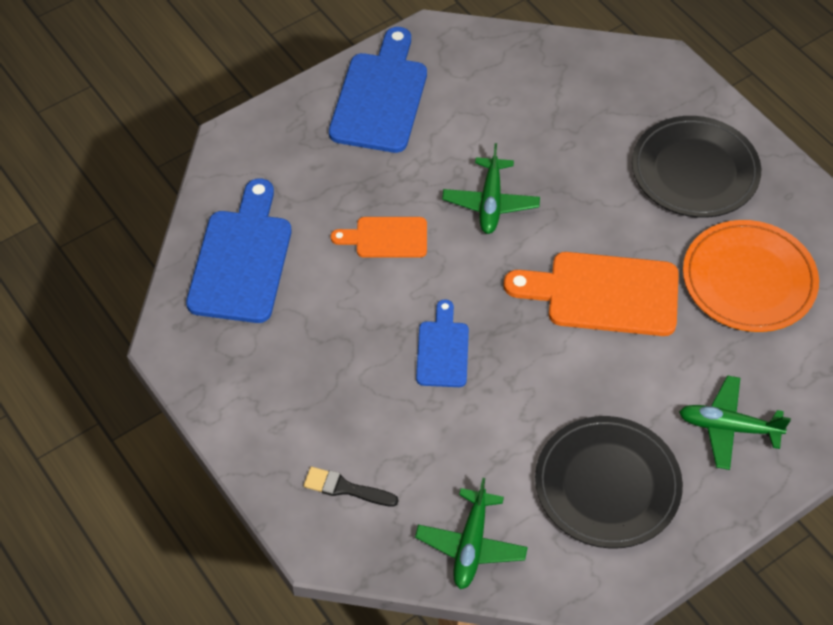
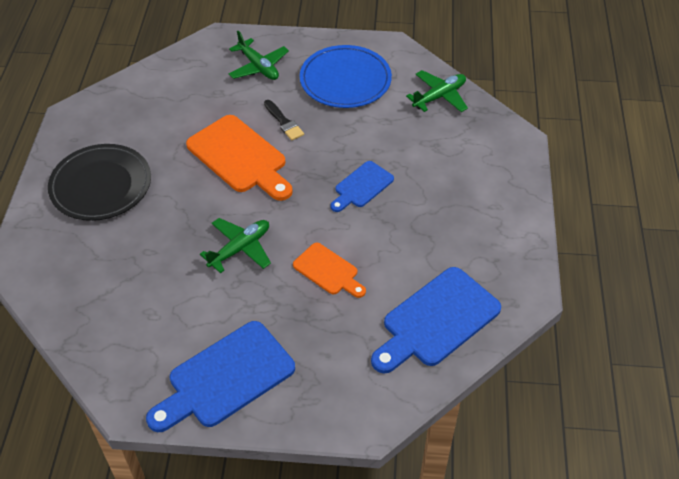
camera: 140 degrees left, 5 degrees down
(345, 488) = (482, 155): black brush -> black brush (284, 122)
(607, 485) = (345, 80): black plate -> blue plate
(749, 280) = (157, 116): orange plate -> none

